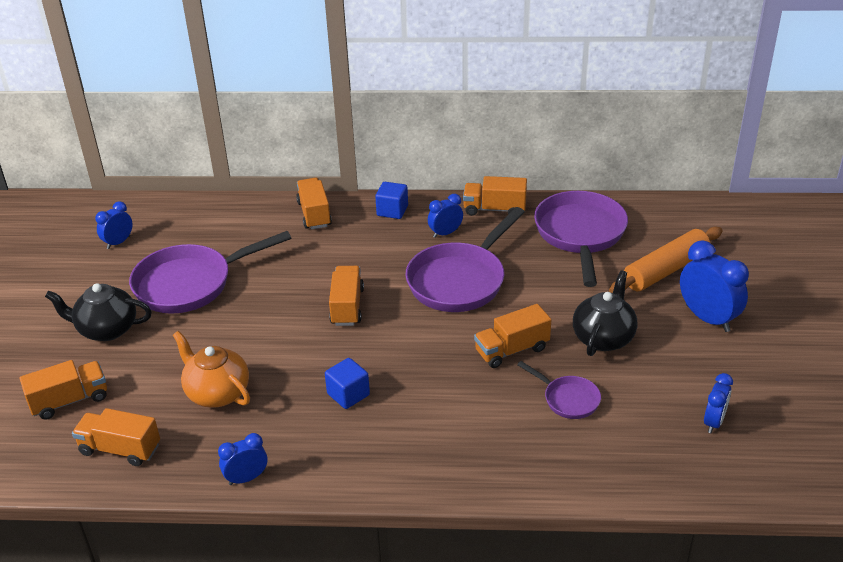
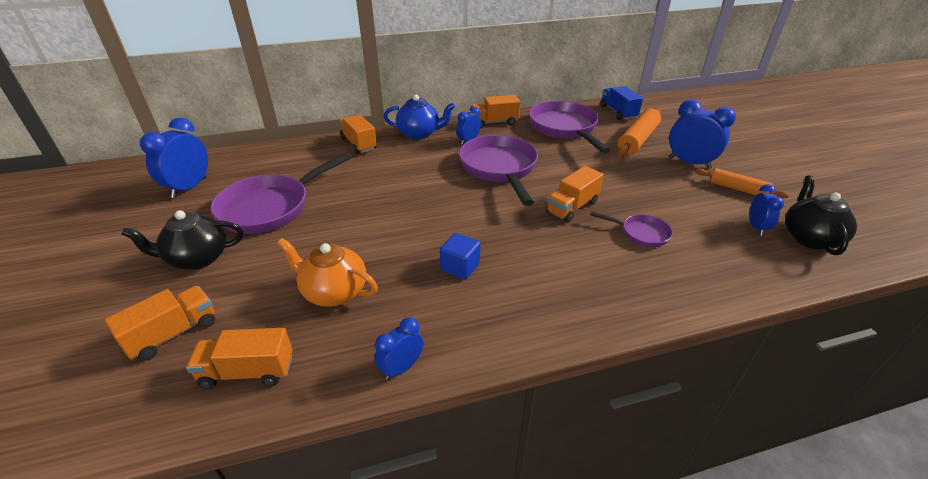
camera: 20 degrees left, 0 degrees up
(118, 242) = (189, 187): blue clock -> blue clock, size x1.72
(347, 307) = (420, 200): orange truck -> none
(392, 211) = (419, 133): blue cube -> blue teapot
(460, 280) = (499, 168): purple pan -> purple pan turned 150 degrees clockwise
(603, 338) = (631, 187): black teapot -> black teapot (809, 238)
(673, 220) = (618, 112): none -> blue truck
(737, 368) = (737, 189): none -> orange rolling pin

